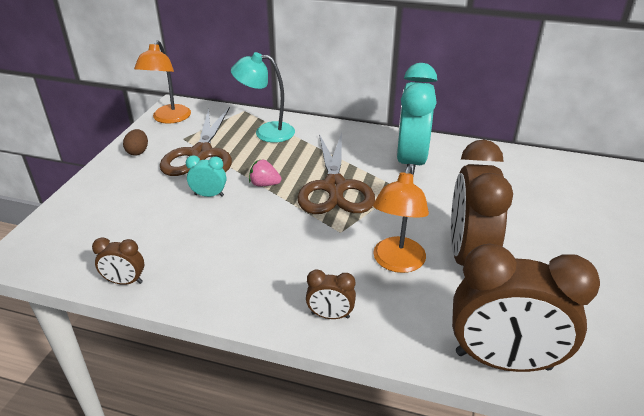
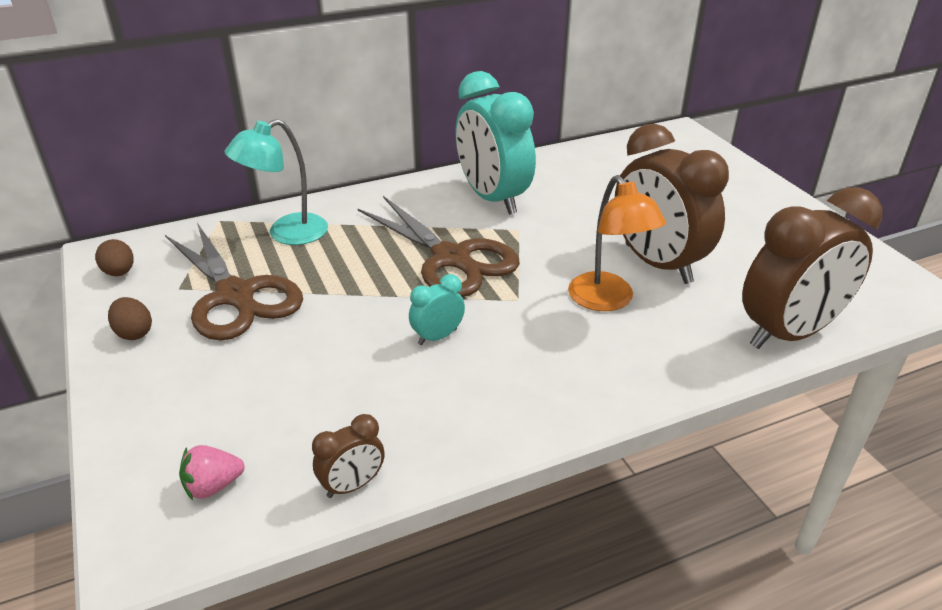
camera: 40 degrees left, 0 degrees up
(169, 119) = (119, 272): orange lamp -> brown egg
(209, 195) = (316, 336): turquoise clock -> turquoise clock (437, 336)
(264, 184) = (368, 292): pink strawberry -> pink strawberry (213, 486)
(330, 315) = (616, 382): brown clock -> none

